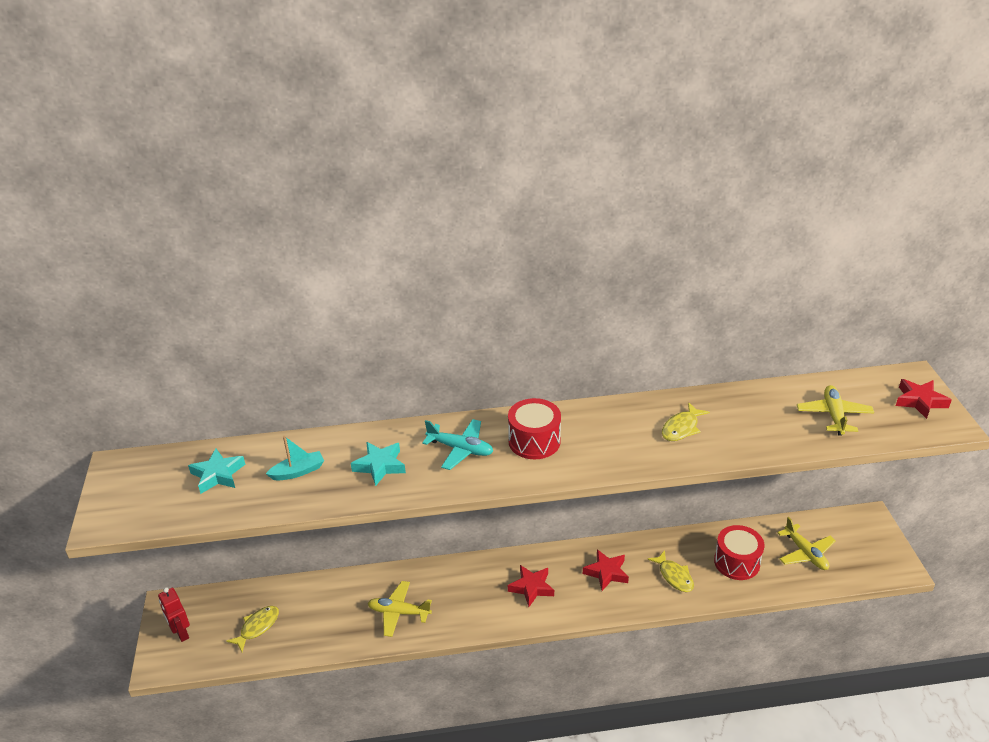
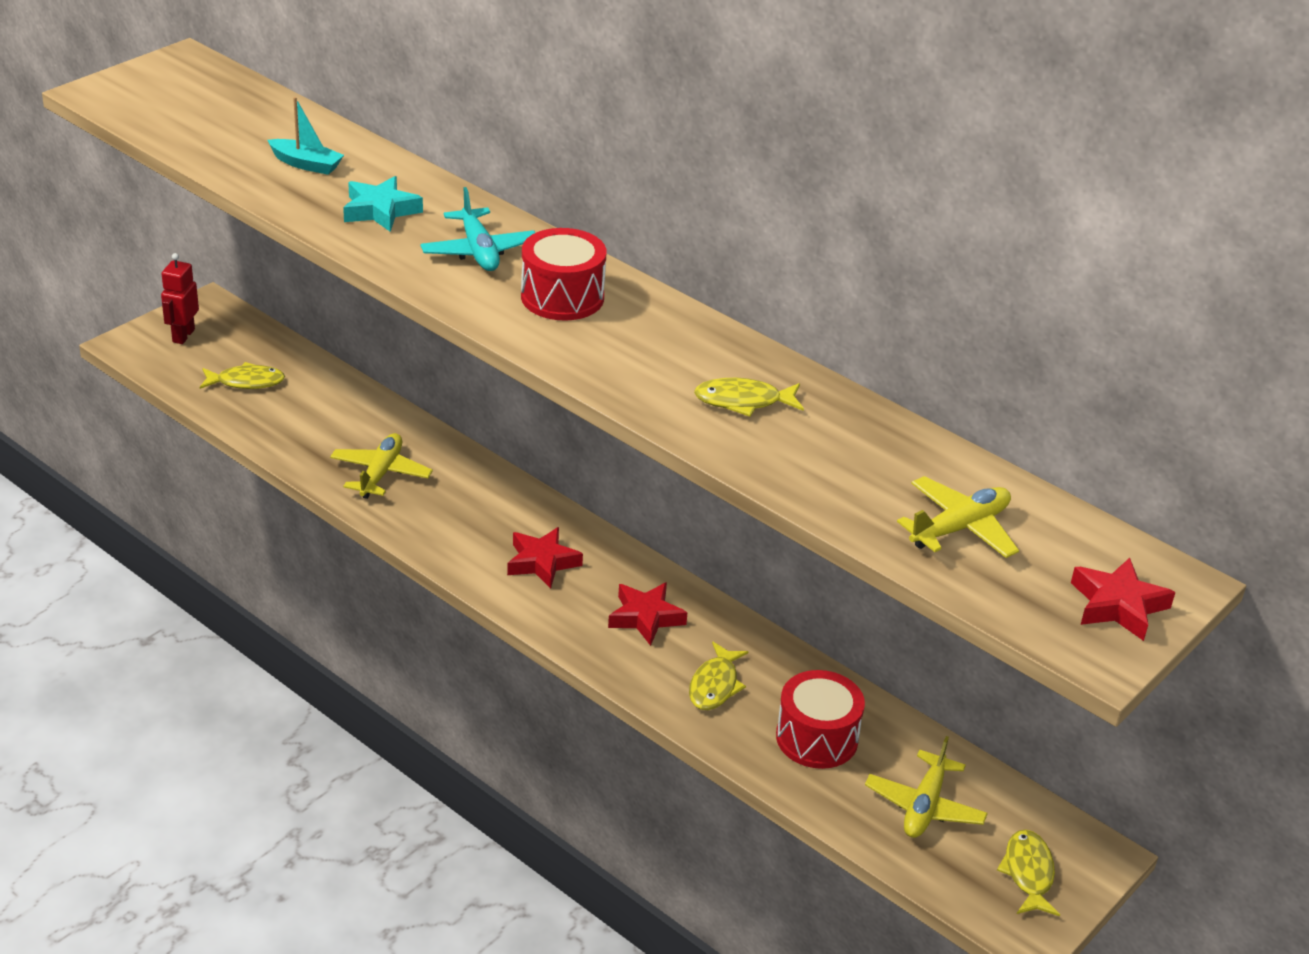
camera: 45 degrees right, 0 degrees up
(218, 475) = (242, 120): turquoise star -> none
(399, 612) = (381, 473): yellow plane -> yellow plane turned 45 degrees clockwise
(867, 546) = (1028, 873): none -> yellow fish

